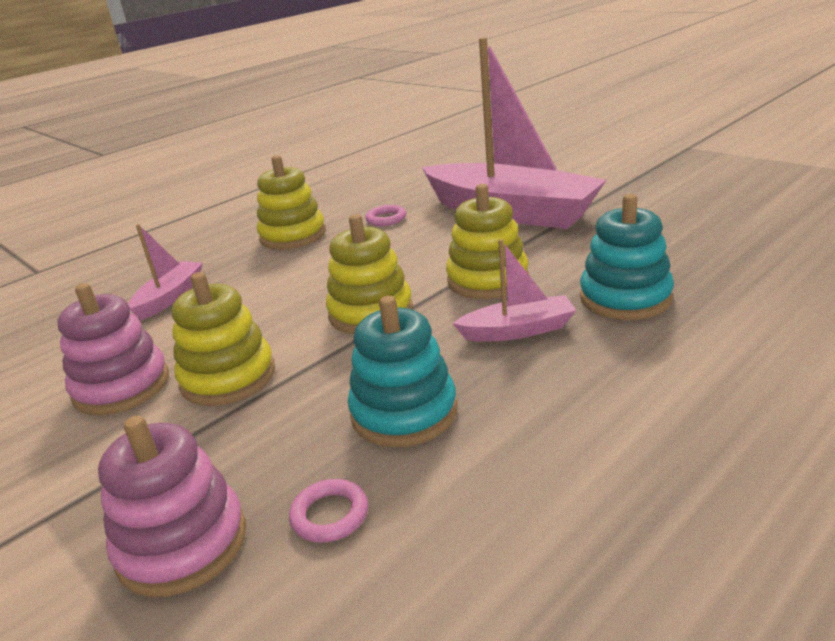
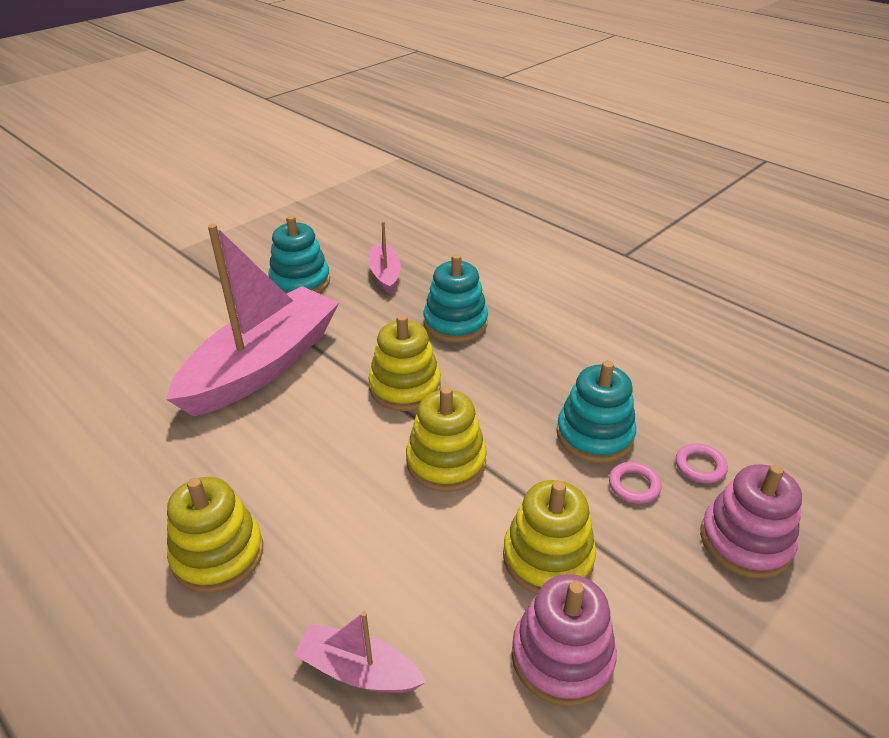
camera: 95 degrees left, 10 degrees up
(386, 219) = (219, 461): pink ring -> pink ring (634, 485)
(518, 330) = (491, 375): pink boat -> pink boat (385, 274)
(666, 203) = (300, 282): none -> turquoise stacking toy

